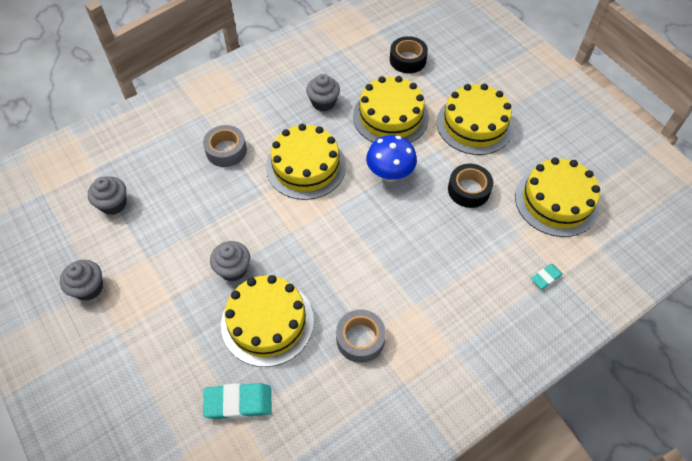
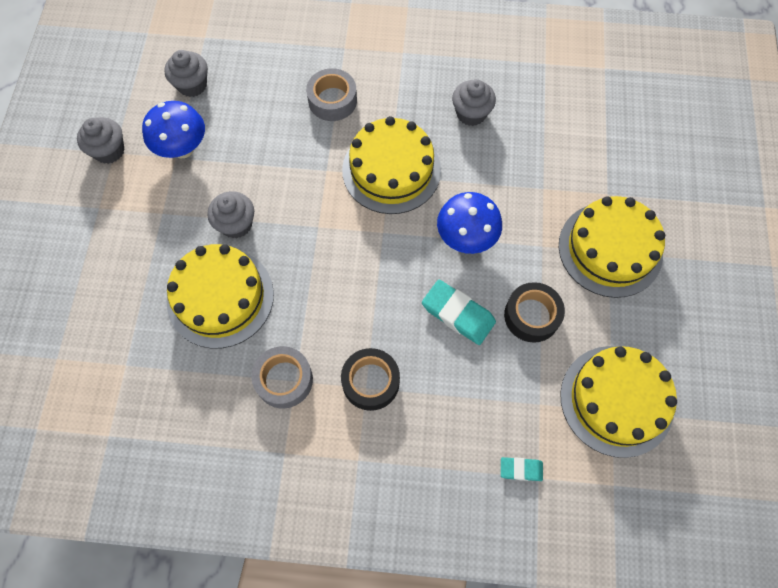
camera: 40 degrees right, 10 degrees up
(146, 249) = (183, 149): none -> blue mushroom
(238, 402) = (134, 350): turquoise eraser -> turquoise eraser (458, 314)
(390, 116) = (526, 176): yellow cake -> none
(407, 60) = (607, 124): black tape -> black tape (370, 382)

